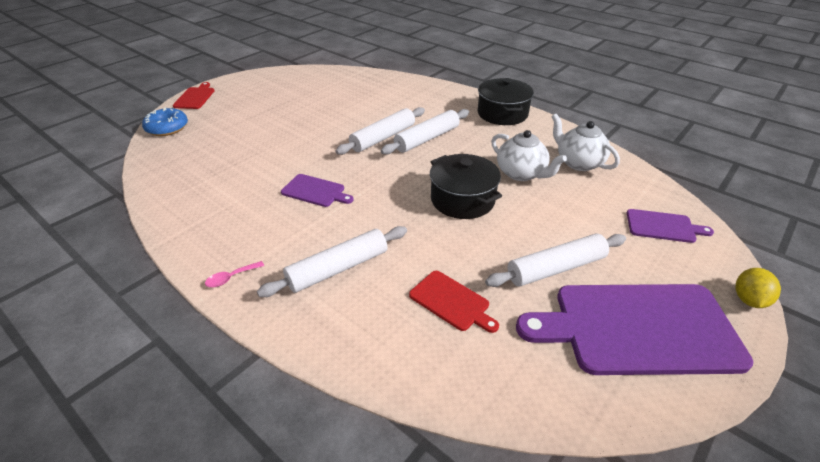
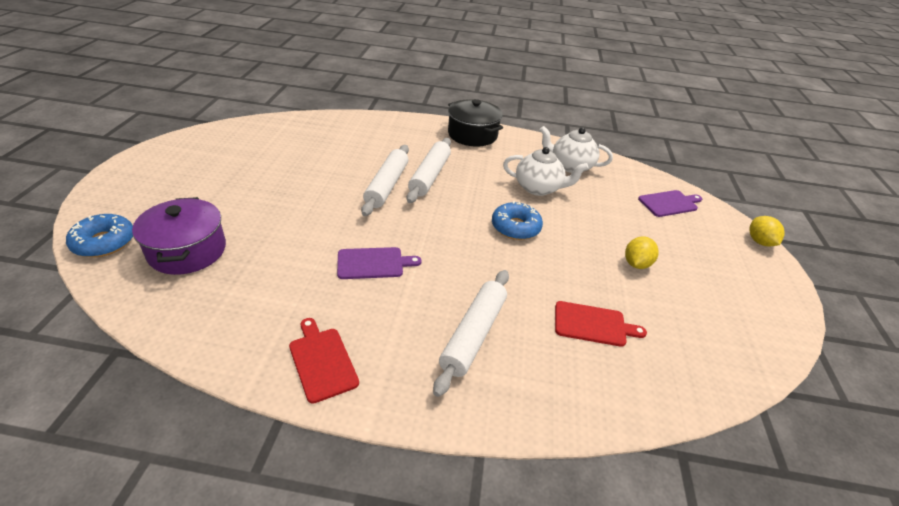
camera: 35 degrees left, 0 degrees up
(195, 97) = (104, 192): red cutting board -> red cutting board (322, 361)
(206, 146) = (187, 251): none -> purple pot
(231, 278) = (377, 391): pink spoon -> none
(462, 200) = (515, 227): black pot -> blue donut
(556, 268) = (636, 264): white rolling pin -> yellow lemon
(638, 328) = (724, 290): purple cutting board -> none

